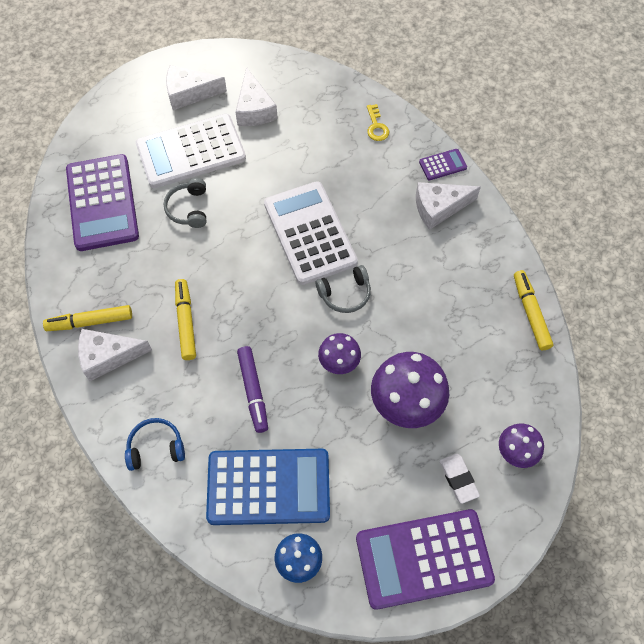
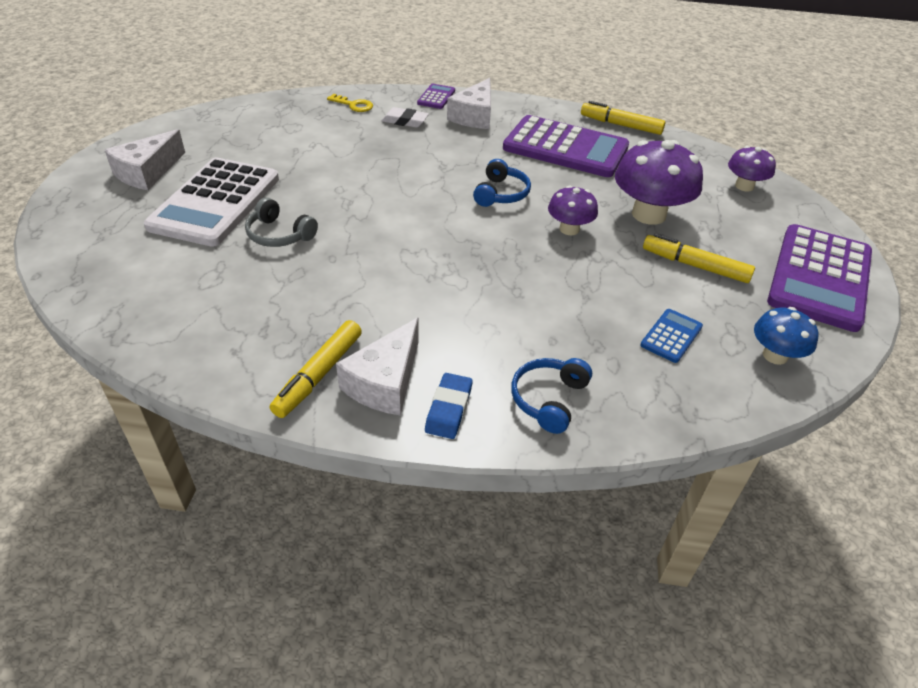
camera: 55 degrees left, 20 degrees down
(102, 203) = (177, 289): purple calculator -> purple calculator (565, 148)
(111, 401) = (449, 409): none -> blue eraser
(185, 322) = (413, 301): yellow marker -> yellow marker (695, 266)
(253, 391) = (548, 294): purple marker -> none
(254, 109) = (232, 148): white cheese -> none
(268, 487) = (671, 336): blue calculator -> blue calculator, size x0.43
(309, 233) = (412, 182): white calculator -> none
(345, 294) = (500, 194): grey headphones -> blue headphones
(458, 479) = (749, 224): white eraser -> white eraser (405, 121)

